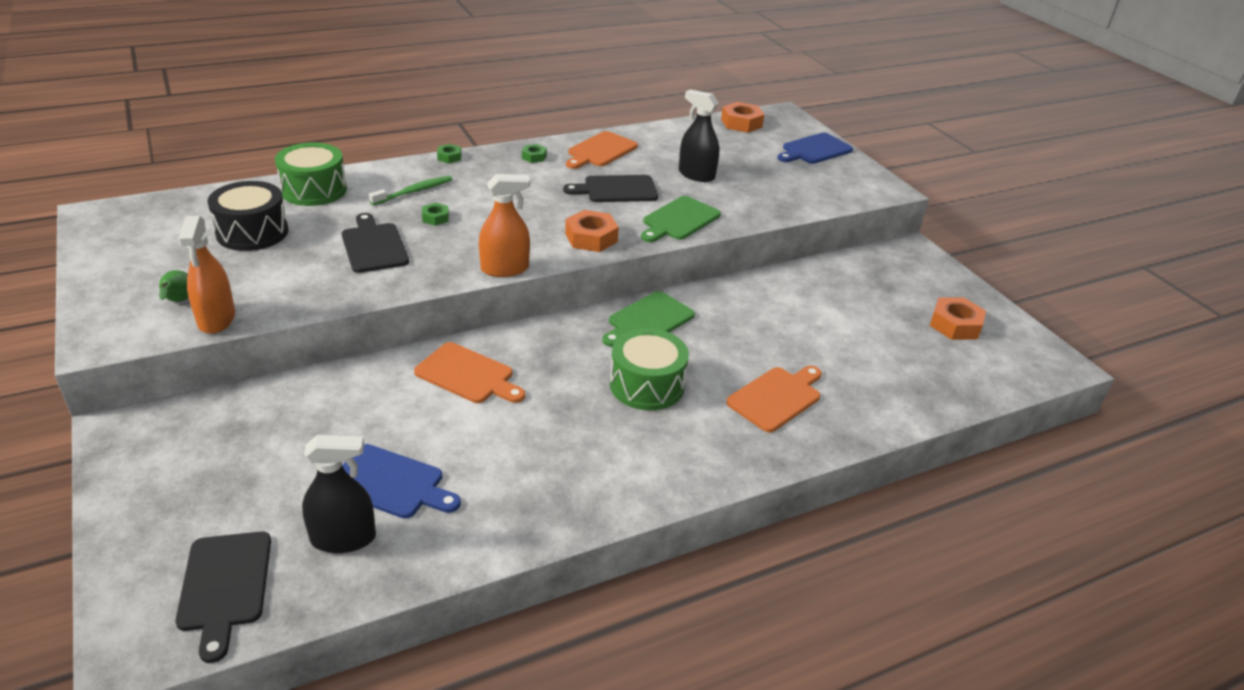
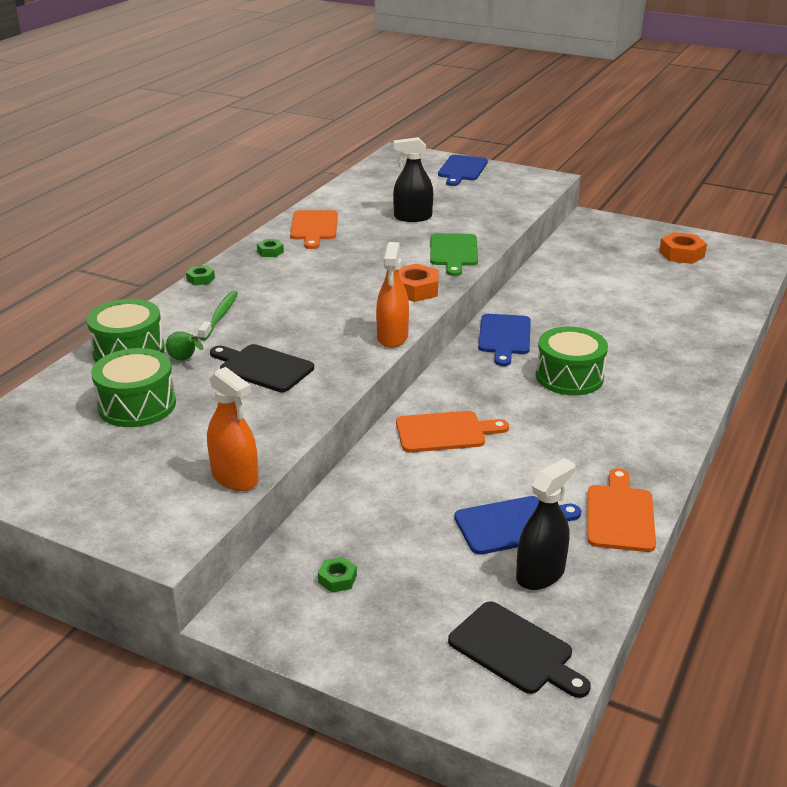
camera: 35 degrees left, 5 degrees down
(178, 301) = (175, 483): green pear -> green pear (185, 360)
(252, 232) = (137, 405): black drum -> green drum
(435, 218) = (274, 327): green nut -> green nut (337, 579)
(505, 269) = (392, 337): orange spray bottle -> orange spray bottle turned 150 degrees clockwise
(617, 189) = (375, 250): black cutting board -> none
(648, 320) = (504, 337): green cutting board -> blue cutting board
(741, 123) = (382, 169): orange nut -> none
(776, 398) = (653, 344): orange cutting board -> orange cutting board (620, 515)

